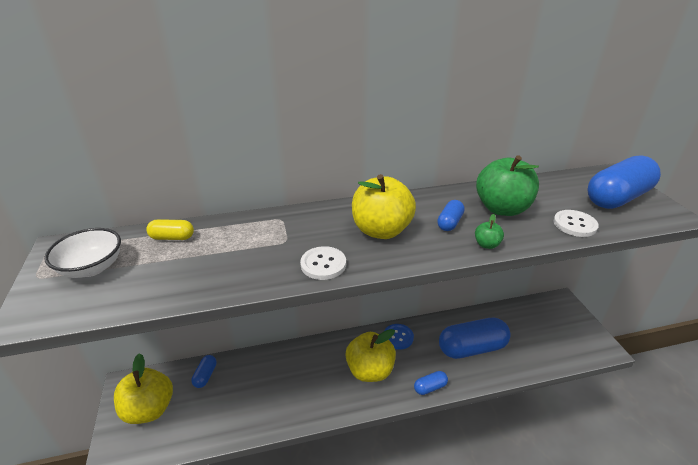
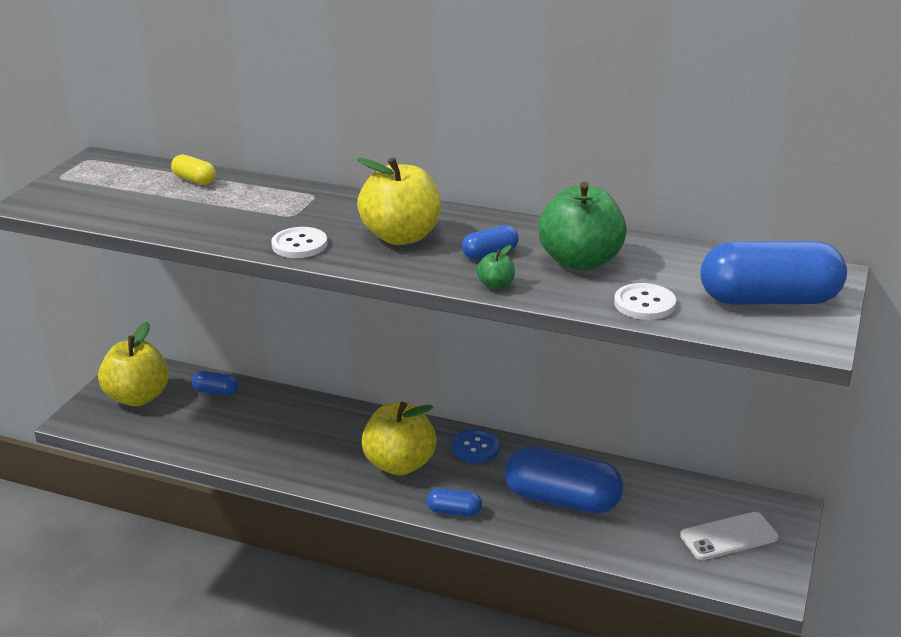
camera: 35 degrees right, 5 degrees down
(92, 268) = (105, 183): white bowl -> none
(205, 376) = (216, 391): blue capsule -> blue capsule turned 60 degrees clockwise
(559, 329) = (728, 537): none -> white phone

